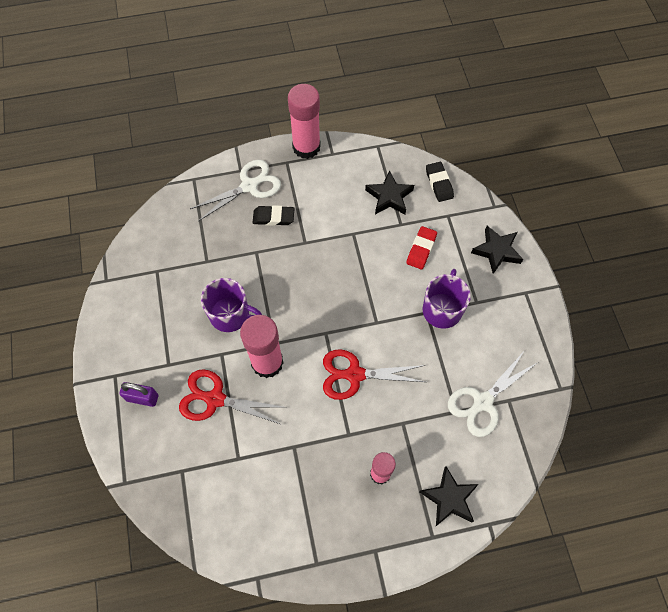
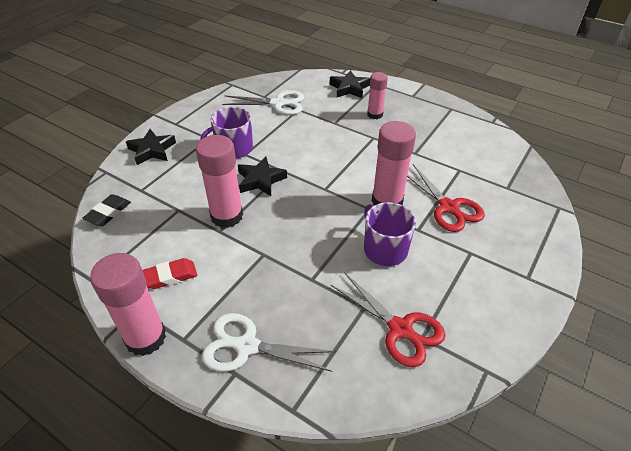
camera: 135 degrees left, 20 degrees down
(142, 398) = (510, 245): purple padlock -> none
(273, 217) = (262, 295): black eraser -> none
(355, 375) = (334, 157): red scissors -> red scissors (400, 329)
(363, 248) = (227, 216): none -> pink glue stick
(389, 197) = (154, 233): black star -> black star (260, 180)
(421, 249) = (192, 185): red eraser -> red eraser (170, 276)

